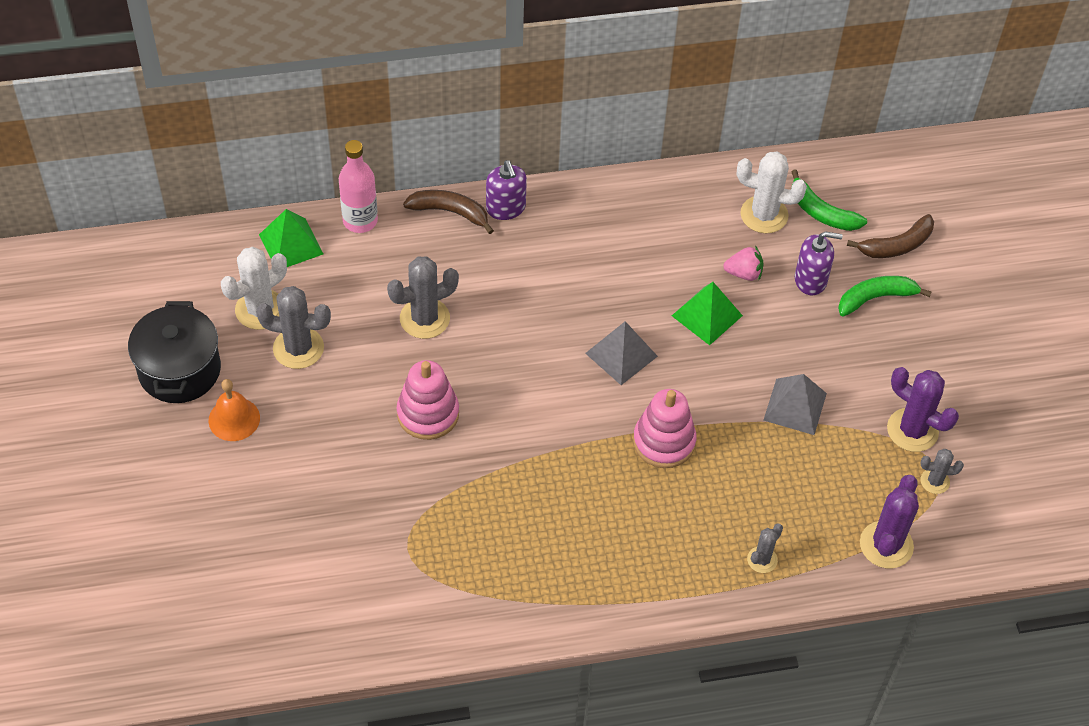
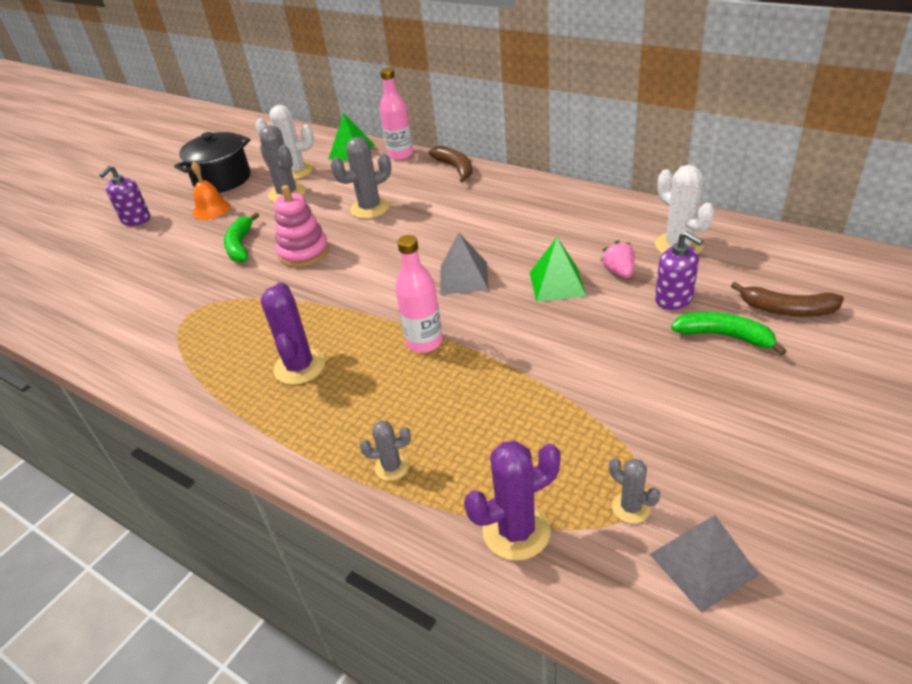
camera: 50 degrees right, 15 degrees down
(424, 318) = (370, 208): grey cactus -> grey cactus turned 45 degrees counterclockwise
(506, 208) = (491, 177): purple soap dispenser -> purple soap dispenser (136, 220)
(664, 442) = (424, 342): pink stacking toy -> pink bottle
(744, 273) = (619, 272): pink strawberry -> pink strawberry turned 150 degrees counterclockwise
(795, 406) = (558, 374): grey pyramid -> grey pyramid (703, 564)
(821, 212) = (733, 262): green banana -> green banana (241, 245)
(912, 430) = (653, 451): purple cactus -> purple cactus (300, 367)

